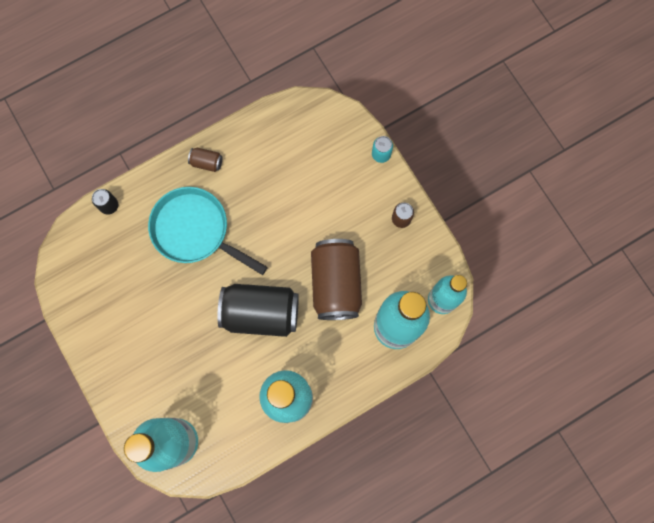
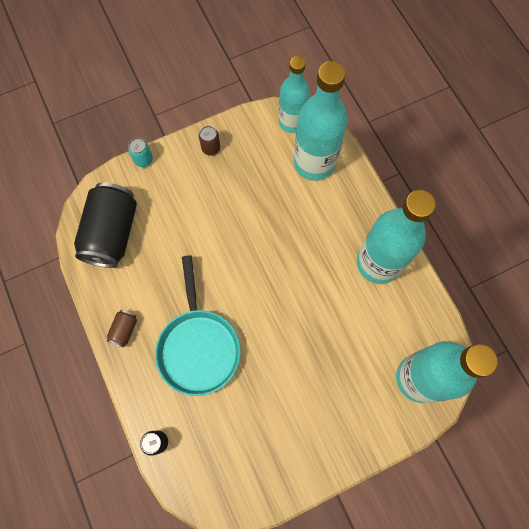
camera: 85 degrees left, 5 degrees down
(195, 231) = (198, 346): turquoise pan -> turquoise pan turned 45 degrees counterclockwise
(260, 313) = (292, 284): black can -> black can (112, 233)
(336, 284) = (268, 211): brown can -> none

